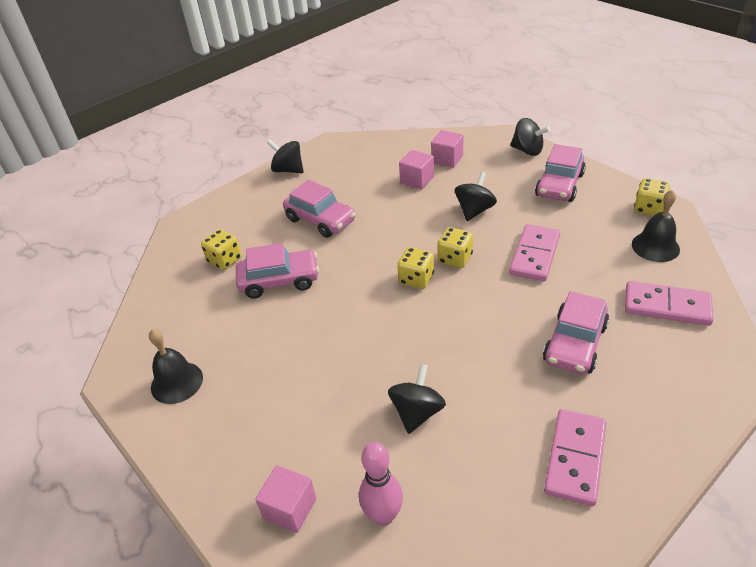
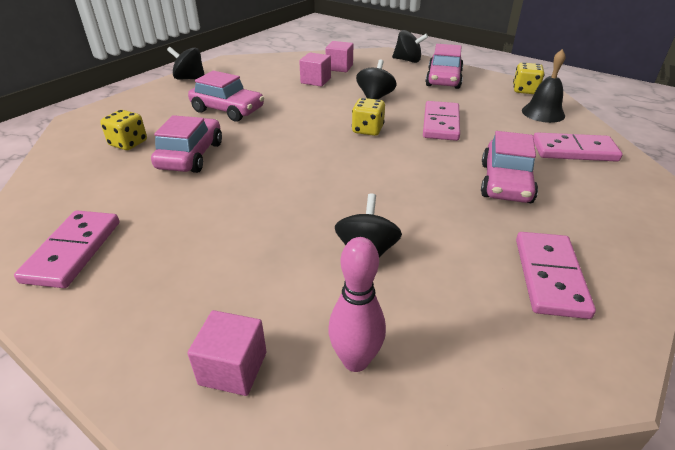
camera: 15 degrees left, 5 degrees down
(177, 382) = (73, 251): black bell -> pink domino
(279, 281) = (191, 156): pink car -> pink car turned 60 degrees counterclockwise
(416, 279) = (334, 146): yellow dice -> none

